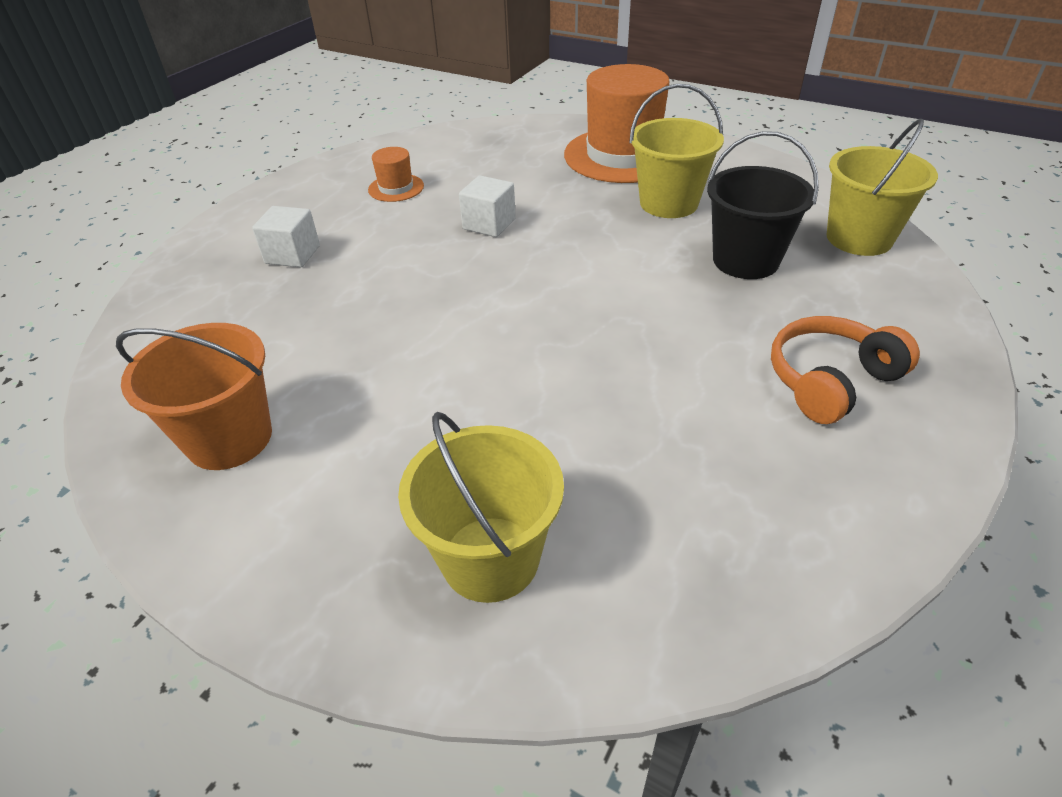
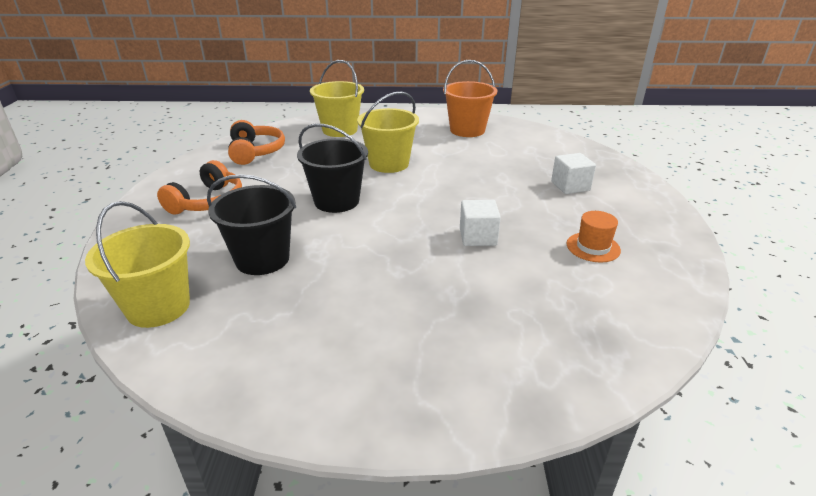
camera: 150 degrees right, 10 degrees down
(619, 320) = (336, 201): none -> black bucket
(623, 155) = (432, 357): orange hat -> none
(668, 203) = (345, 299): yellow bucket -> yellow bucket (389, 164)
(734, 524) = (255, 152): none -> orange headphones

